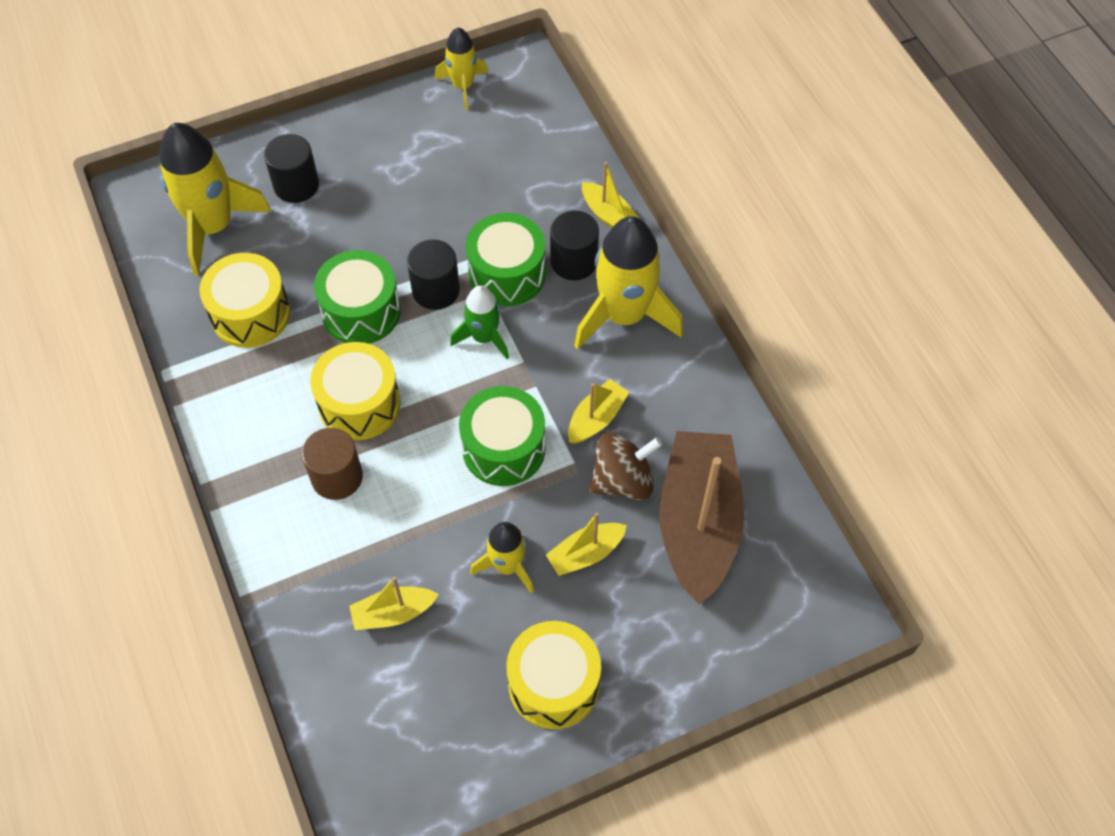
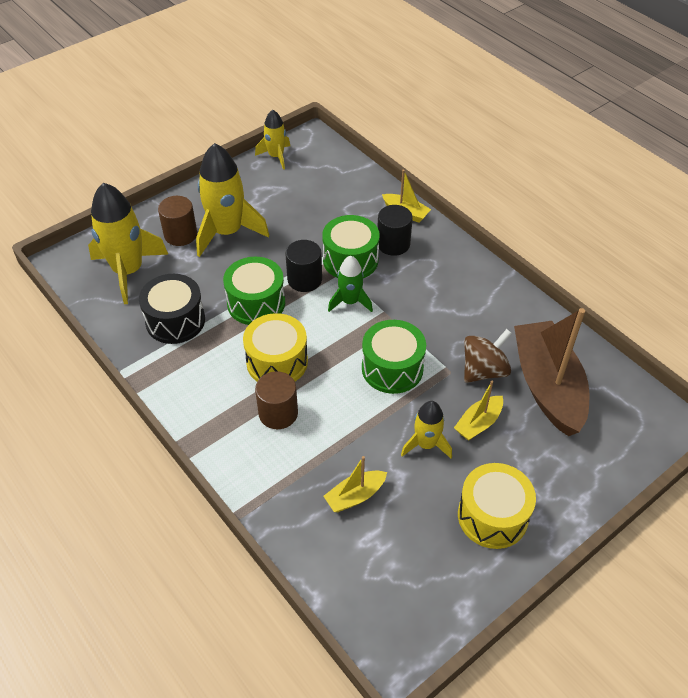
camera: 15 degrees left, 10 degrees down
(250, 314) = (175, 321): yellow drum -> black drum
(296, 185) = (180, 235): black cylinder -> brown cylinder
(596, 418) = (449, 336): yellow boat -> none
(624, 315) = (441, 269): yellow rocket -> yellow rocket (227, 232)

